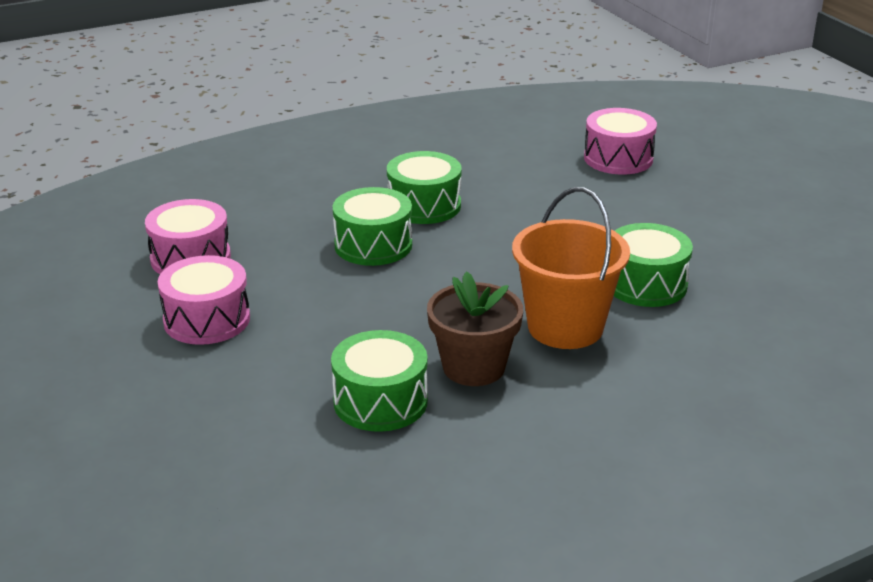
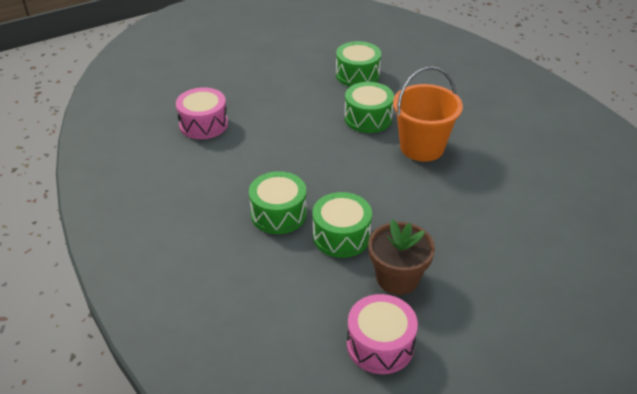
camera: 95 degrees left, 10 degrees up
(207, 320) = (465, 315): pink drum -> none
(380, 401) = (522, 216): green drum -> green drum (357, 75)
(473, 367) = (474, 181): brown flower pot -> brown flower pot (397, 278)

